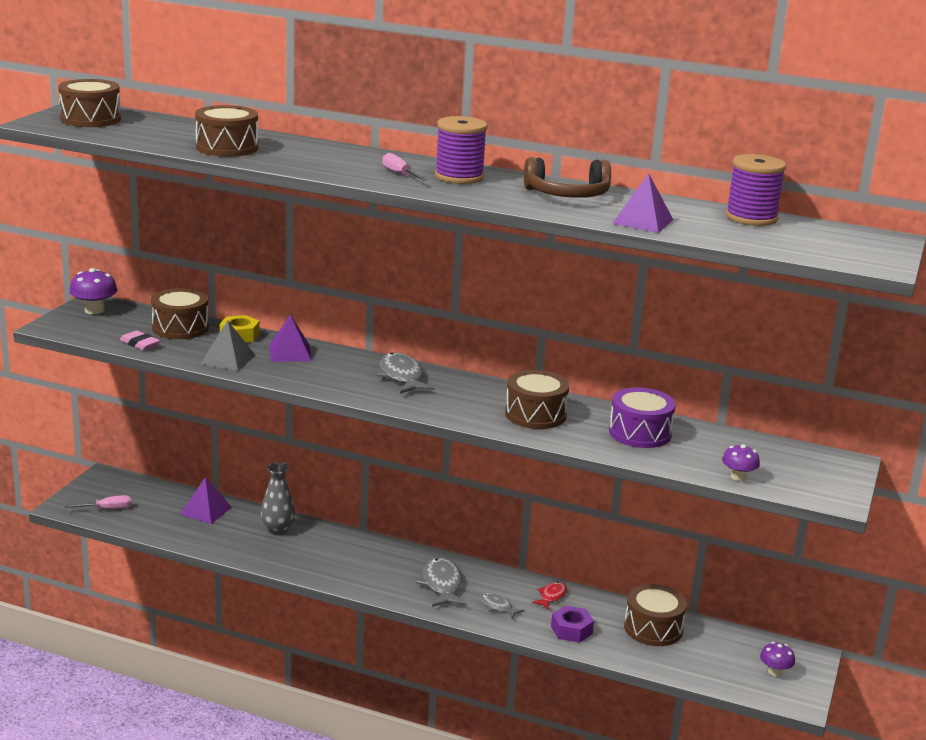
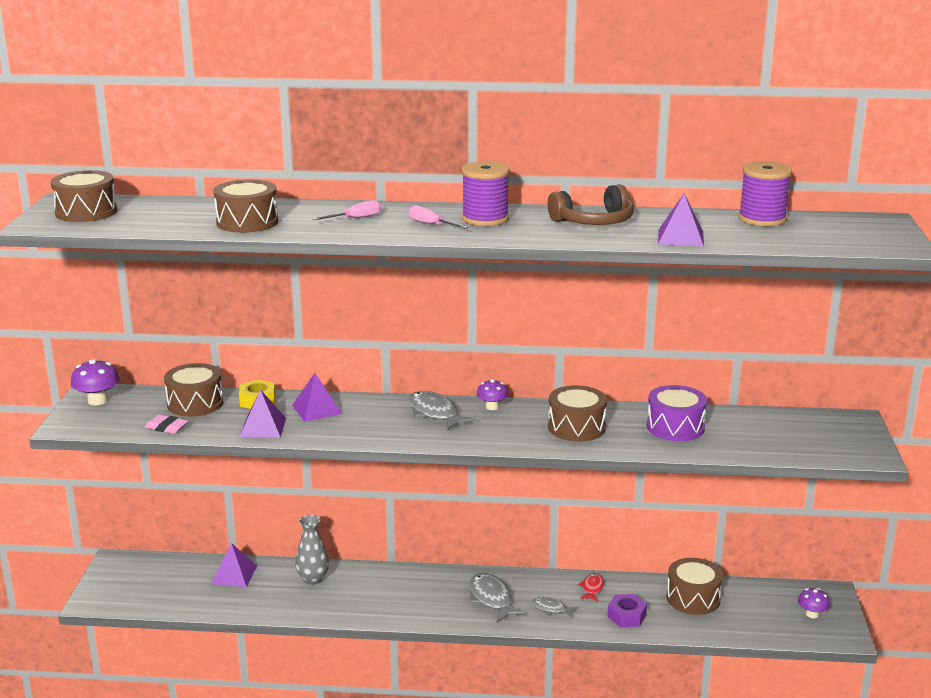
camera: 15 degrees left, 0 degrees up
(107, 509) = (136, 594): pink screwdriver -> pink screwdriver (355, 218)
(228, 359) = (263, 427): grey pyramid -> purple pyramid
(738, 477) = (782, 452): purple mushroom -> purple mushroom (492, 407)

